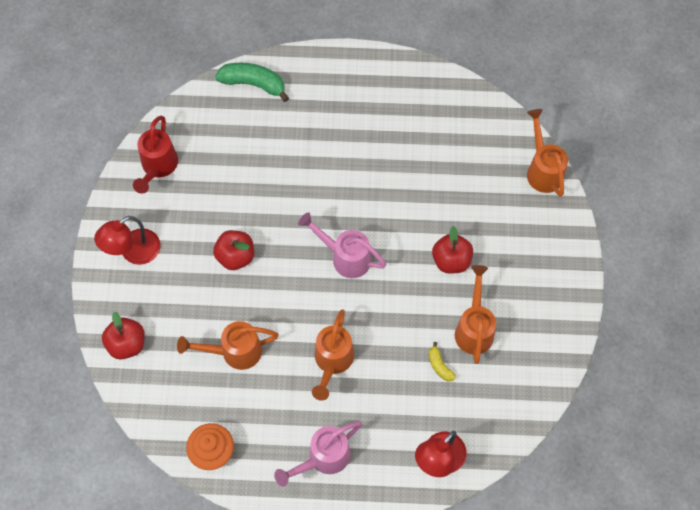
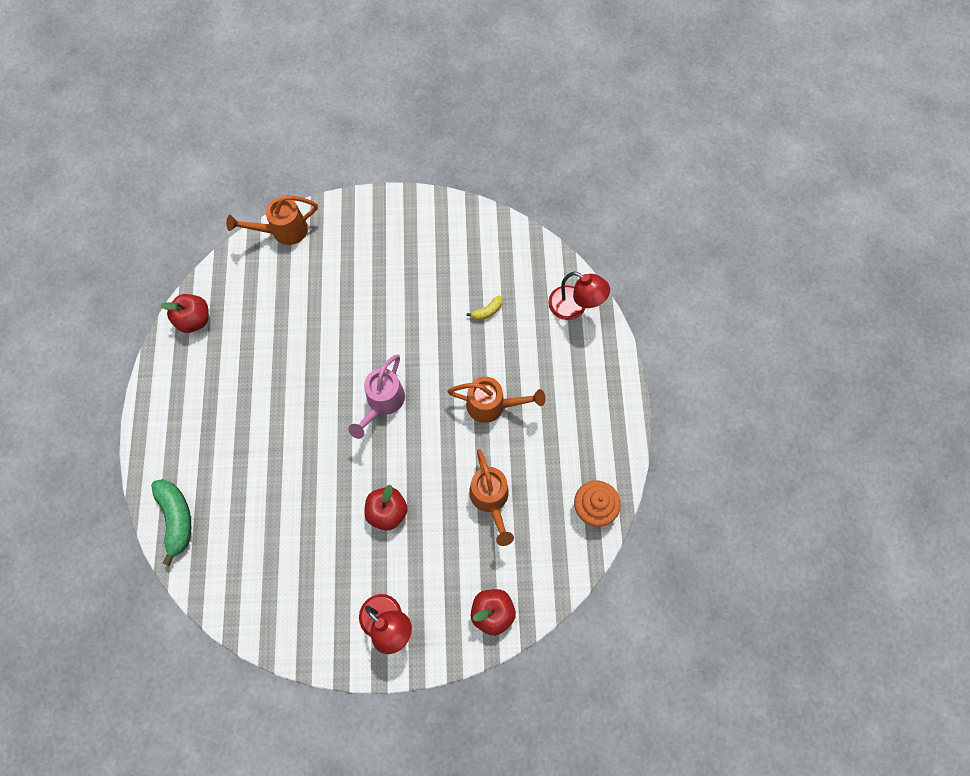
camera: 95 degrees left, 5 degrees up
(158, 167) = (283, 612): red watering can -> none
(253, 84) = (176, 518): green banana -> green banana turned 150 degrees clockwise
(322, 459) = (586, 405): pink watering can -> none
(451, 261) = (382, 306): red apple -> red apple (194, 320)
(474, 328) = (448, 284): orange watering can -> none

